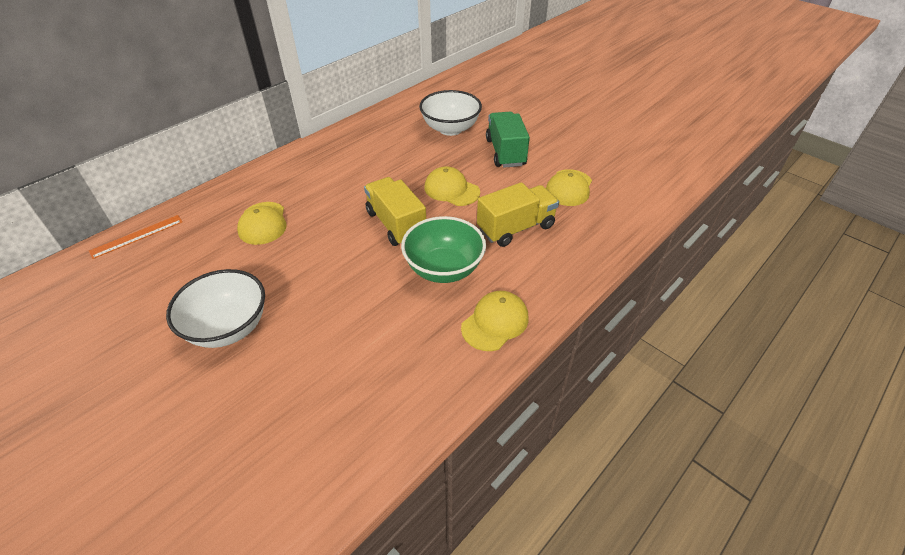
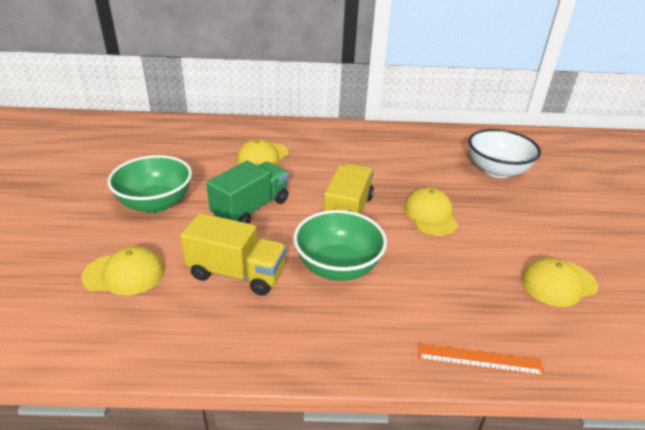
camera: 45 degrees right, 10 degrees down
(137, 236) = (190, 124): orange ruler -> orange ruler (479, 359)
(228, 327) = (156, 203): white bowl -> green bowl
(495, 322) = (318, 338): yellow cap -> yellow cap (124, 274)
(505, 152) = (527, 215): green truck -> green truck (251, 208)
(516, 228) = (448, 280): yellow truck -> yellow truck (237, 273)

